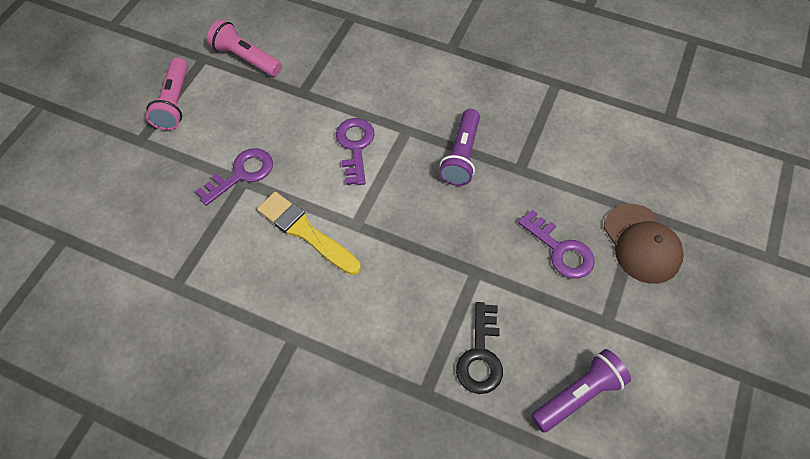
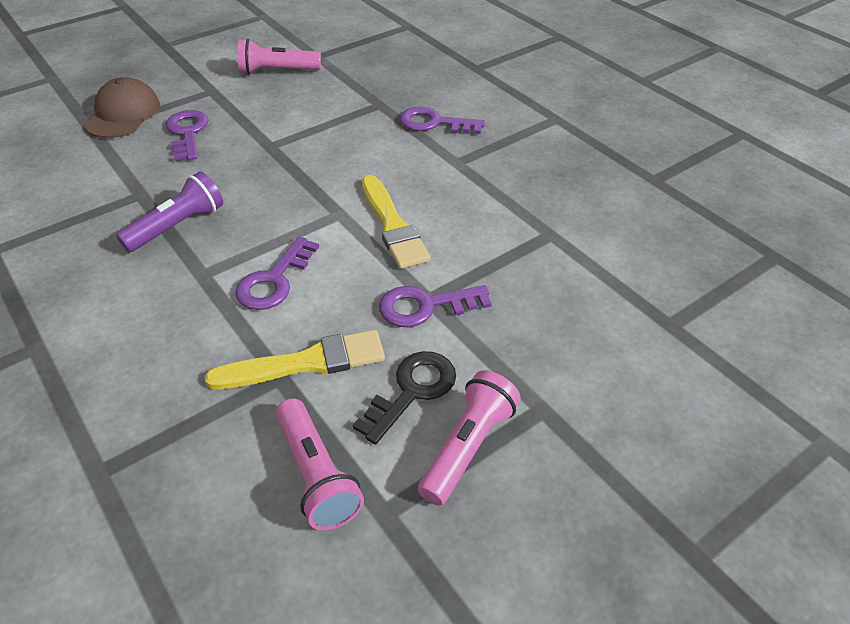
camera: 150 degrees left, 15 degrees down
(292, 106) = (306, 363): none -> yellow brush
(347, 390) = (434, 123): none -> purple key
(480, 355) = (320, 106): black key -> black key (412, 391)
(578, 395) = (277, 71): purple flashlight -> pink flashlight

